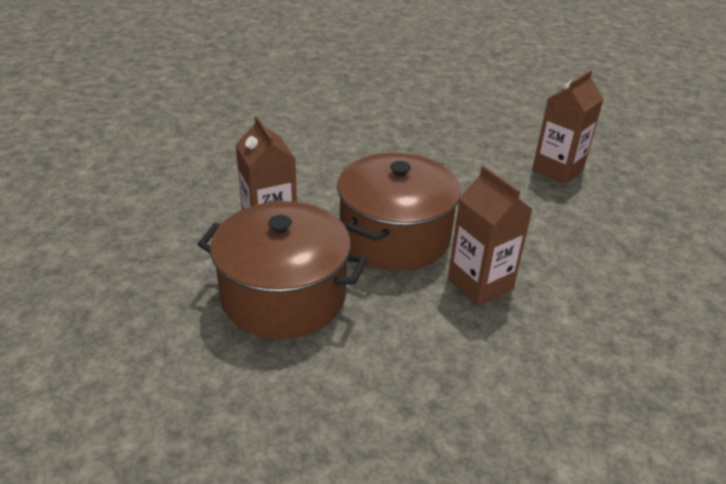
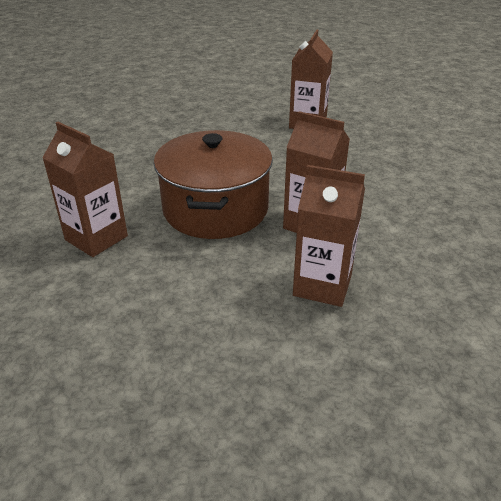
camera: 25 degrees left, 0 degrees up
(284, 295) = (149, 290): brown pot -> none
(445, 351) = (322, 285): none -> brown carton

